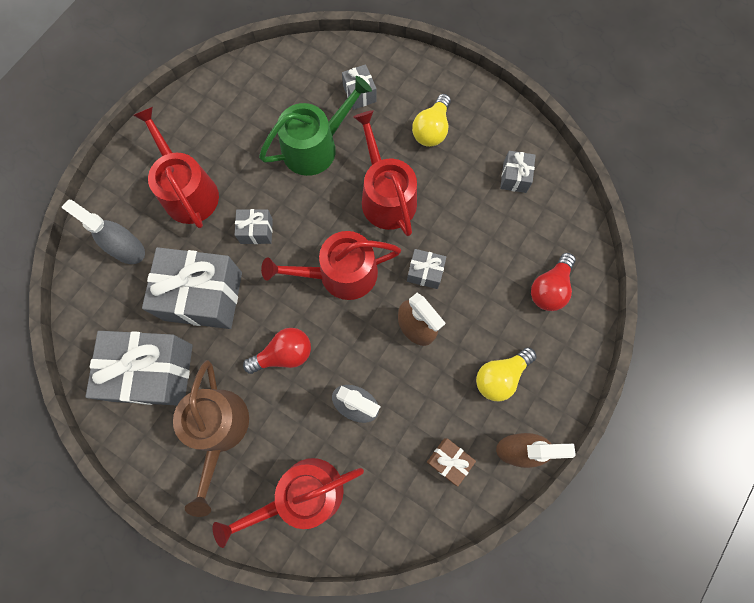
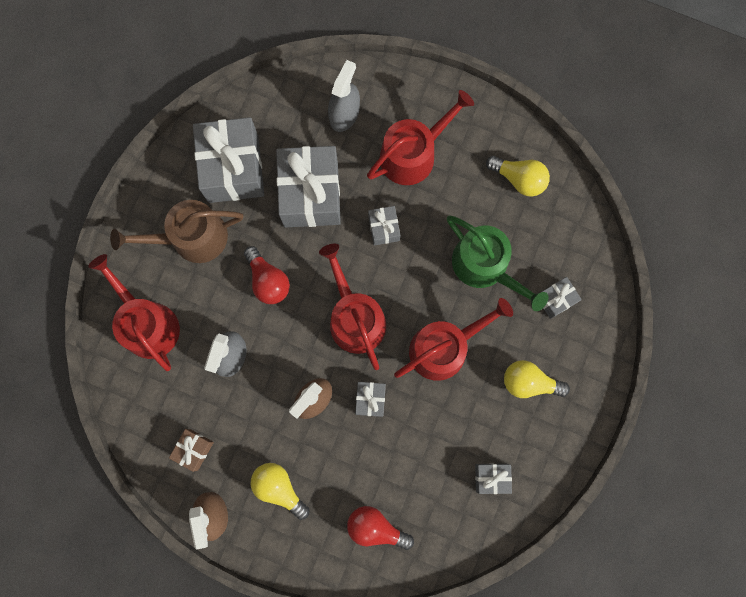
camera: 80 degrees right, 5 degrees up
(238, 103) = (519, 179): none -> yellow light bulb

